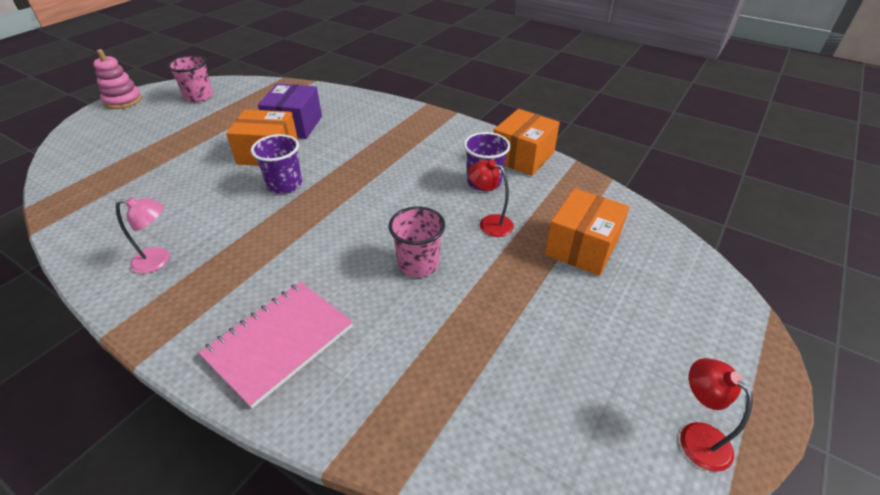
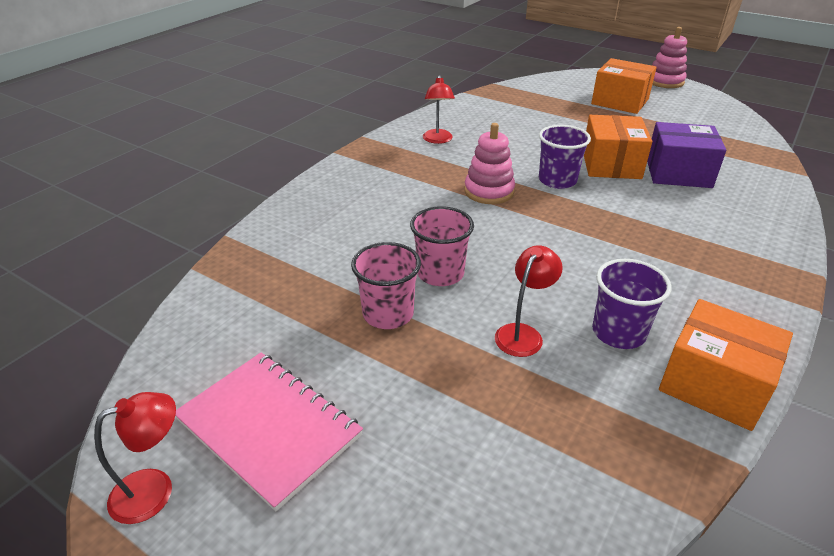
camera: 90 degrees right, 5 degrees down
(159, 260) = (437, 140): pink lamp -> red lamp
(199, 97) = (701, 112): pink cup -> pink cup (388, 314)
(279, 342) = (344, 203): pink notebook -> pink notebook (268, 428)
(290, 227) = (489, 191): none -> pink stacking toy
(582, 247) = (485, 431): orange box -> orange box (620, 101)

